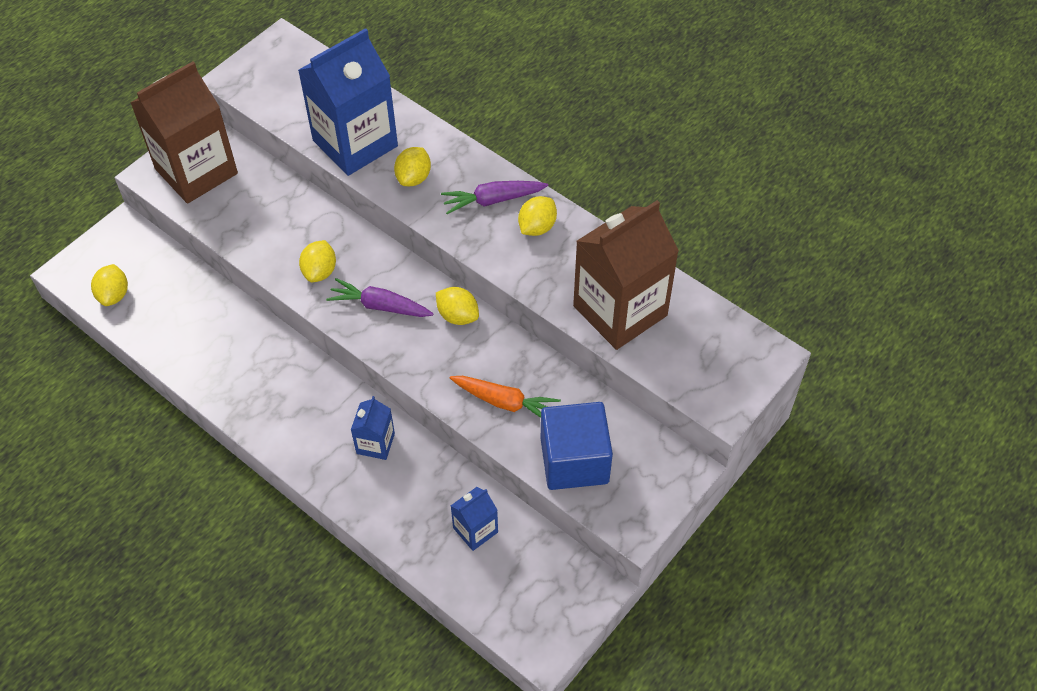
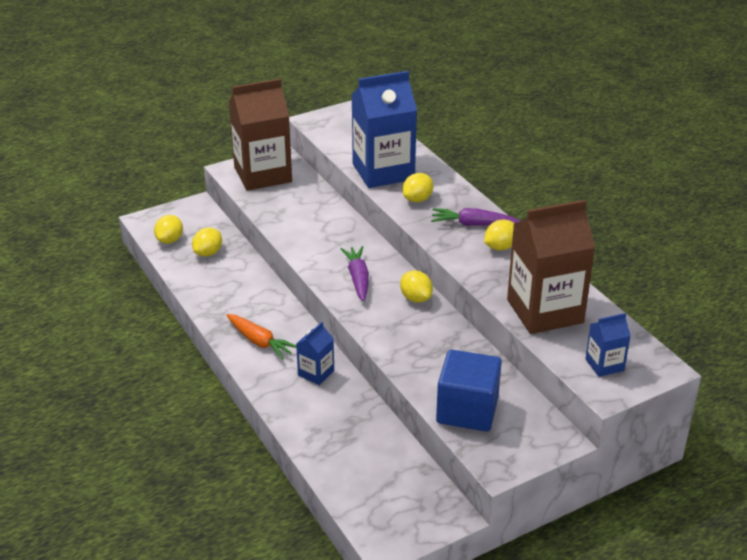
camera: 20 degrees right, 20 degrees down
(320, 271) = (322, 249): yellow lemon -> yellow lemon (208, 253)
(380, 306) = (358, 279): purple carrot -> purple carrot turned 45 degrees clockwise
(475, 530) = (368, 448): blue carton -> blue carton (604, 365)
(505, 402) = (427, 359): orange carrot -> orange carrot (259, 342)

